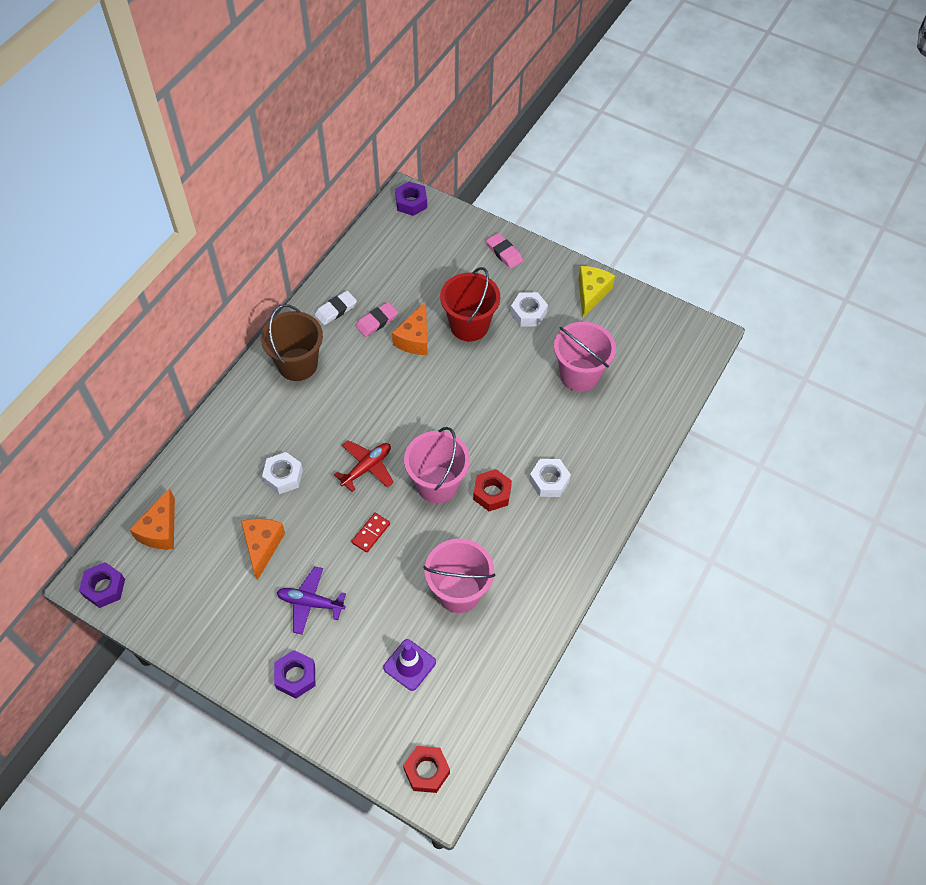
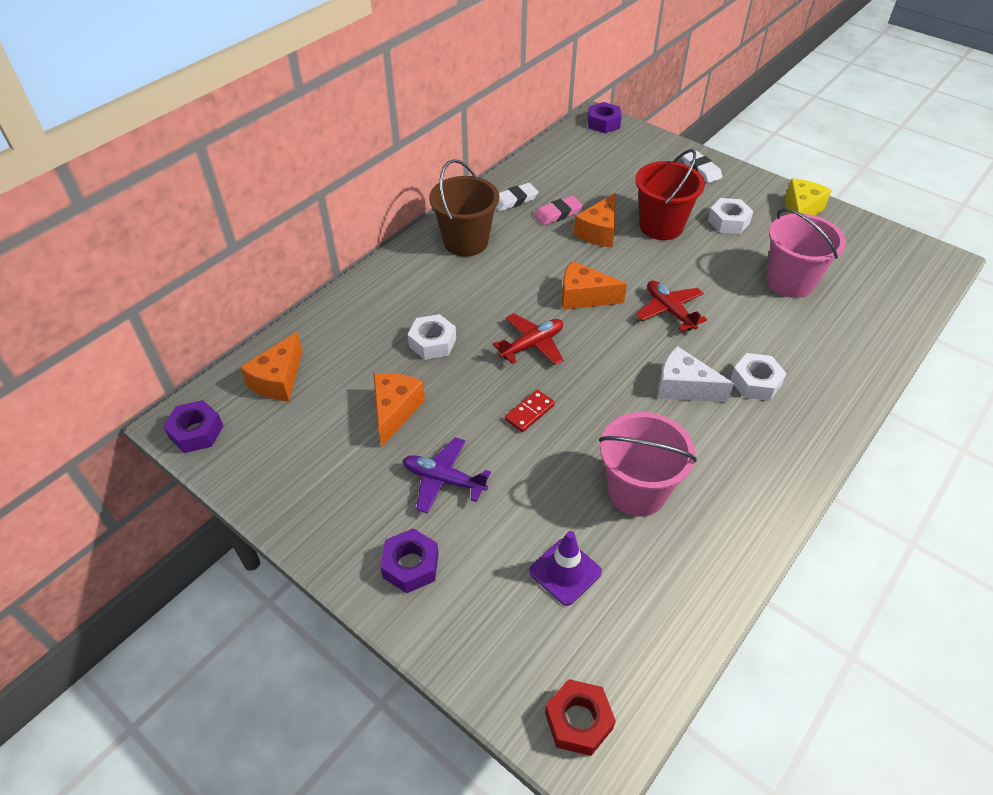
camera: 10 degrees right, 10 degrees down
(406, 412) = (583, 297): none -> orange cheese
(437, 484) = (615, 371): pink bucket -> none
(479, 418) = (669, 311): none -> red plane
(492, 493) = (683, 387): red nut -> white cheese
(504, 253) = (701, 169): pink eraser -> white eraser

